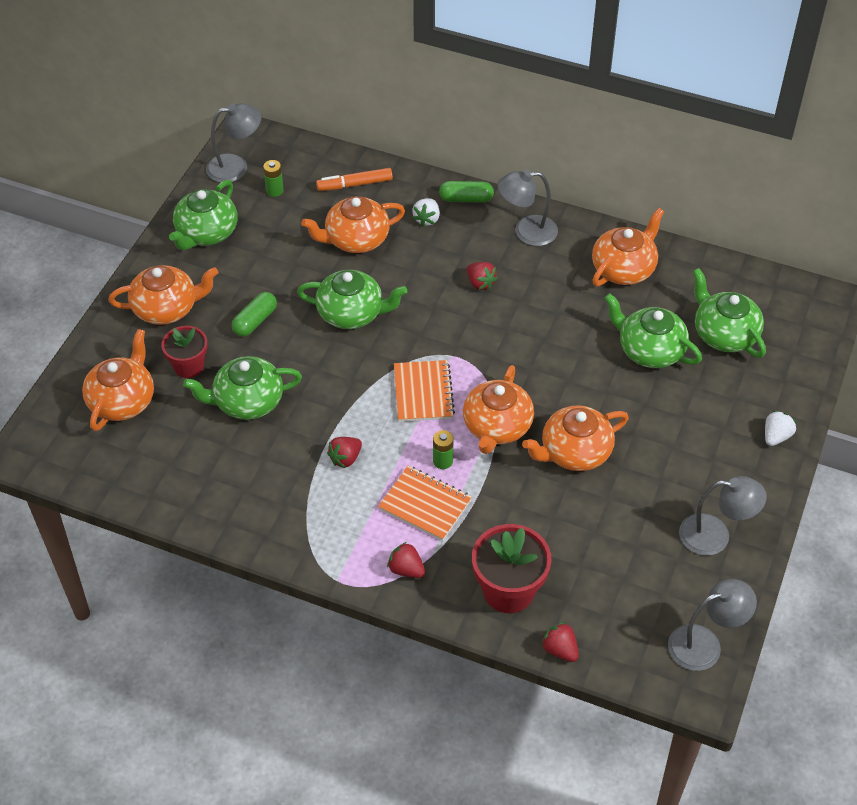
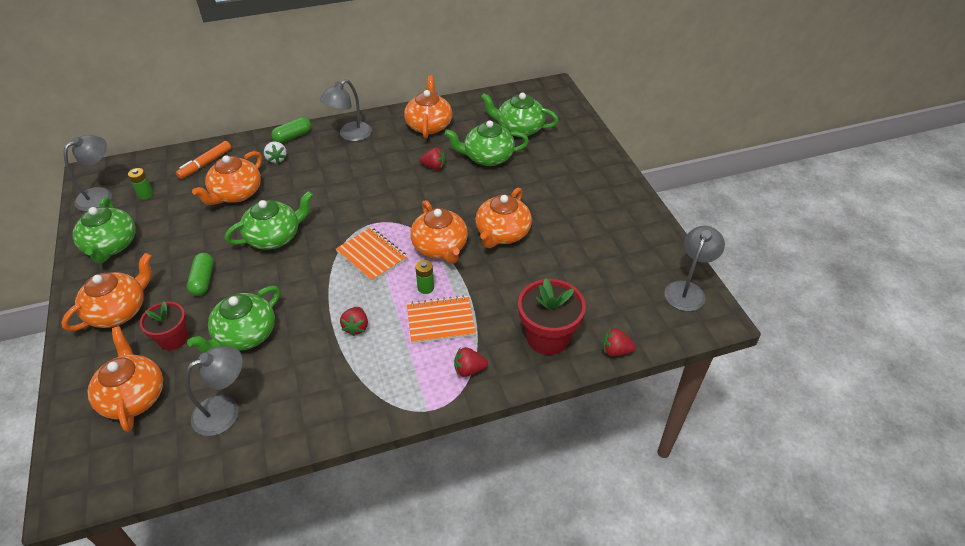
camera: 40 degrees left, 5 degrees down
(480, 283) = (348, 175): red strawberry -> red strawberry (434, 167)
(715, 536) = (627, 229): grey lamp -> grey lamp (225, 410)
(776, 436) = (601, 162): white strawberry -> none

